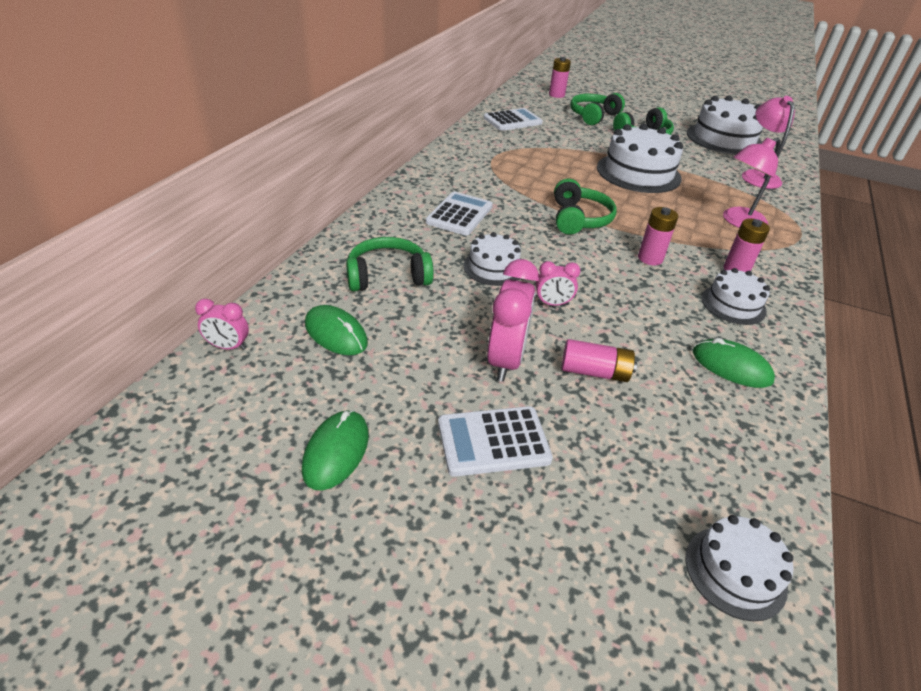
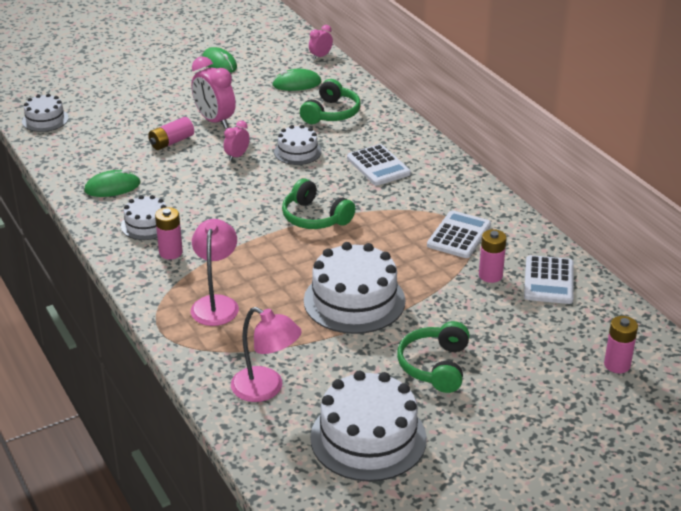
camera: 130 degrees right, 5 degrees down
(493, 441) = (174, 97): white calculator -> white calculator (459, 235)
(593, 116) = (521, 357): green headphones -> none
(650, 258) = (230, 221): pink battery -> pink battery (490, 275)

